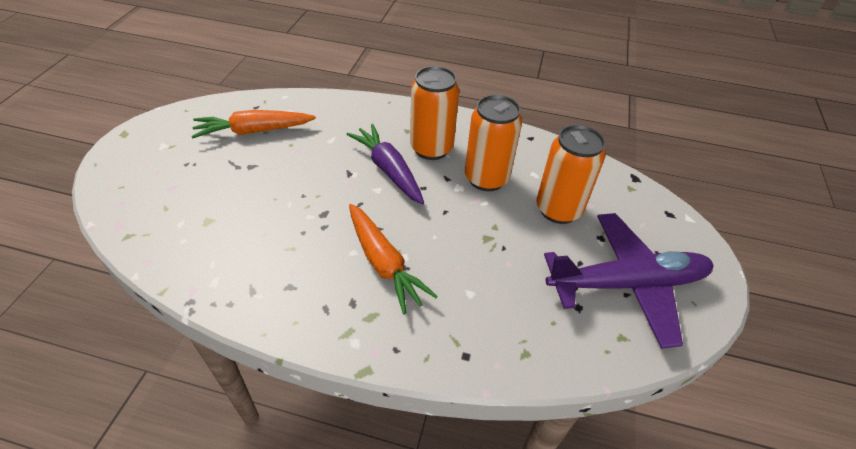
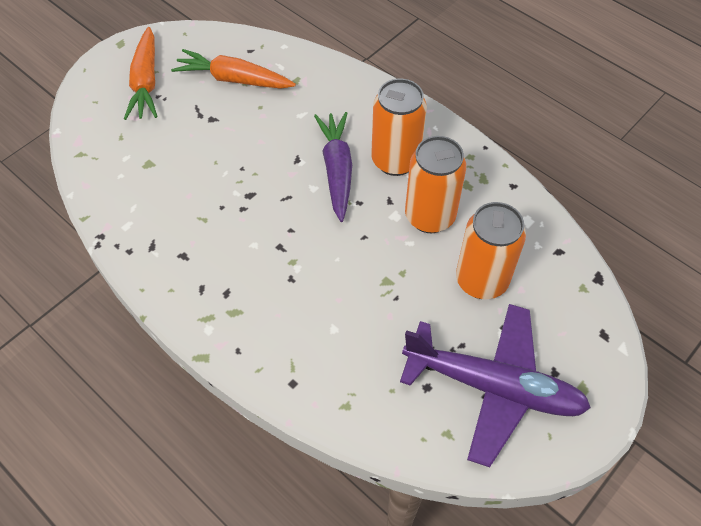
camera: 30 degrees right, 10 degrees up
(384, 263) = (274, 267): orange carrot -> orange carrot (146, 82)

